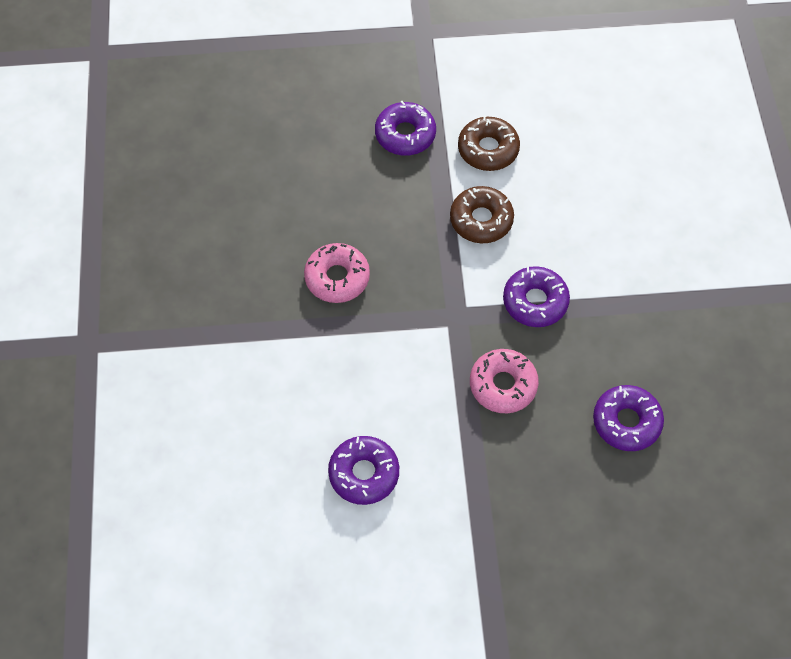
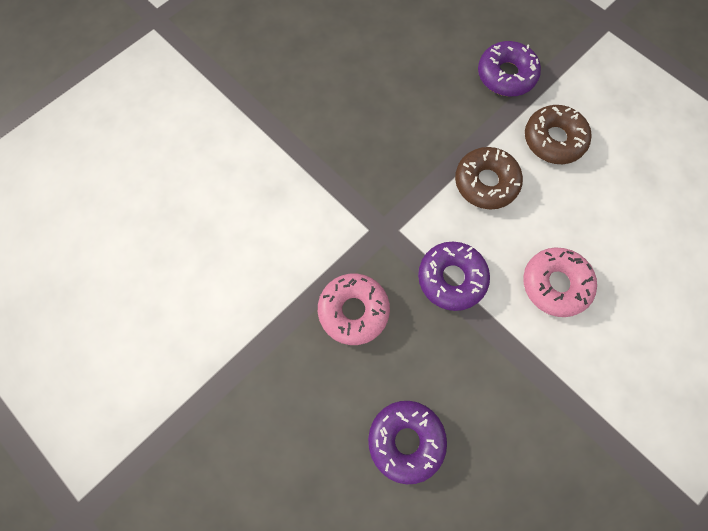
camera: 50 degrees right, 10 degrees up
(337, 278) = (340, 123): pink donut -> pink donut (555, 284)
(364, 473) = (192, 265): purple donut -> none

